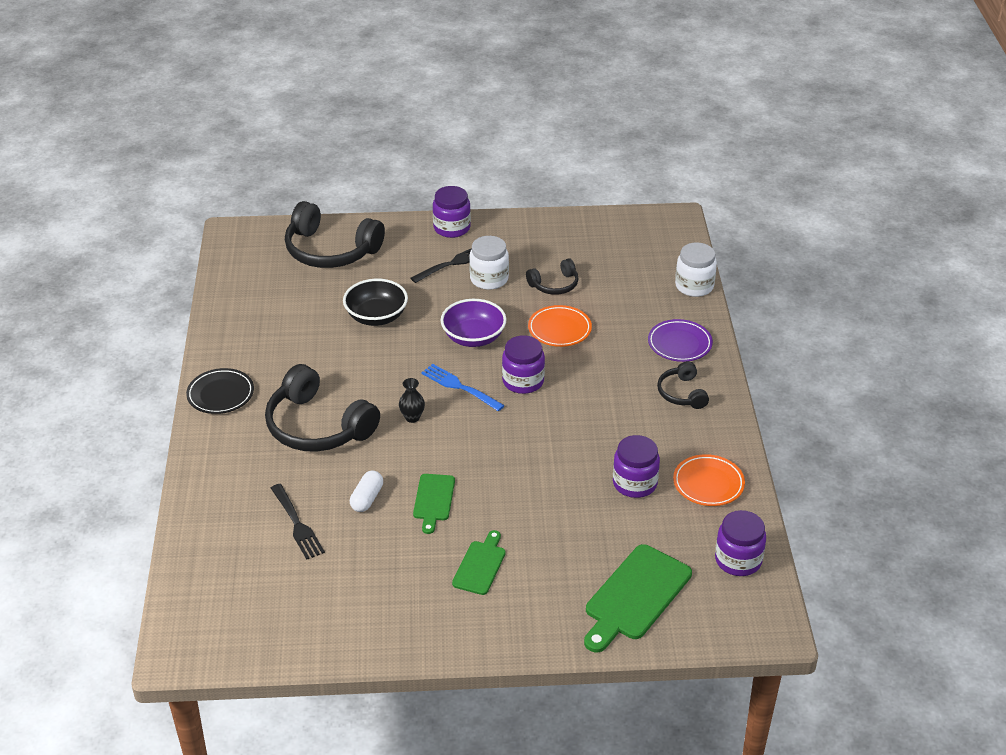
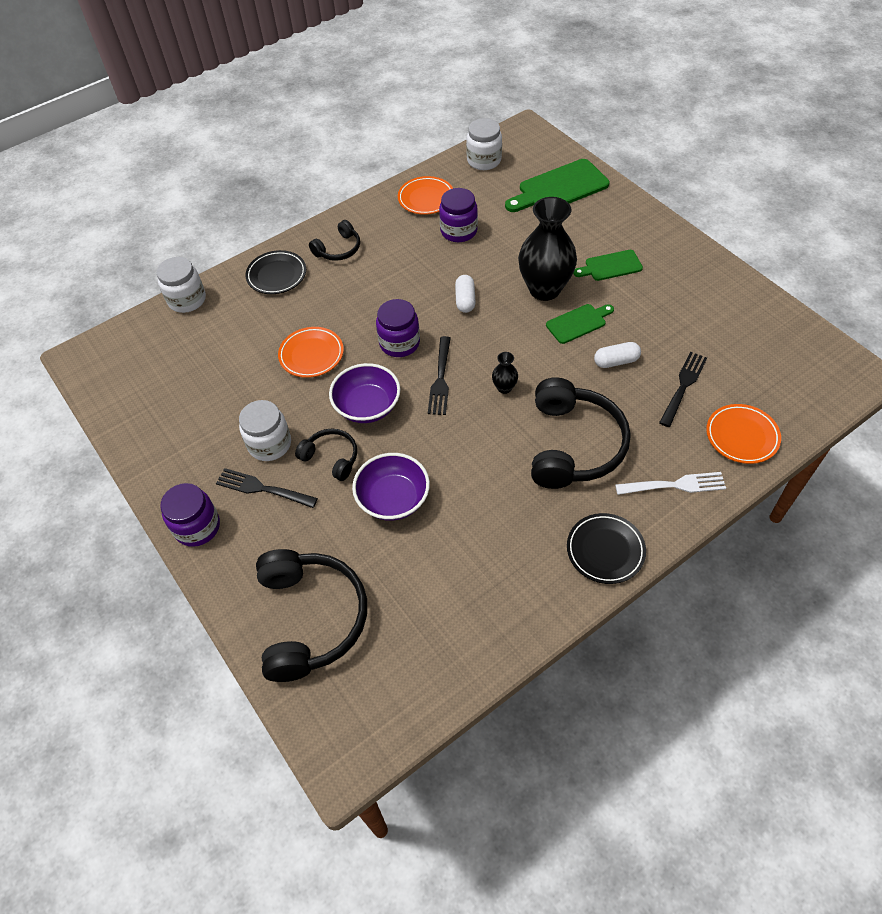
camera: 120 degrees left, 15 degrees up
(214, 527) = (741, 436): none -> orange plate
(223, 459) = (674, 485): none -> white fork
(376, 317) = (393, 499): black bowl -> purple bowl
(460, 387) = (440, 378): blue fork -> black fork
(496, 501) = (544, 289): none -> black vase
(535, 443) = (465, 300): none -> white capsule
(554, 285) = (246, 391): black headphones -> black headphones (331, 458)
(635, 596) = (559, 188): green cutting board -> green cutting board turned 150 degrees clockwise
(679, 344) = (277, 275): purple plate -> black plate
(738, 560) = (484, 160): purple jar -> white jar

